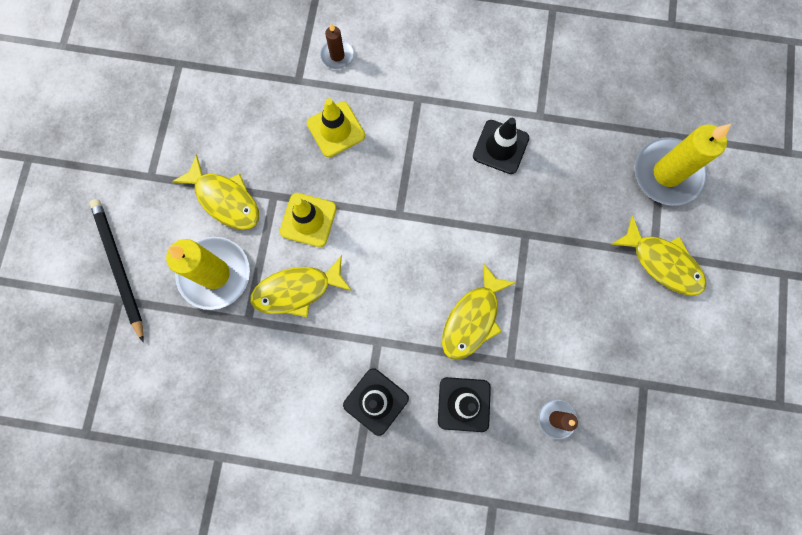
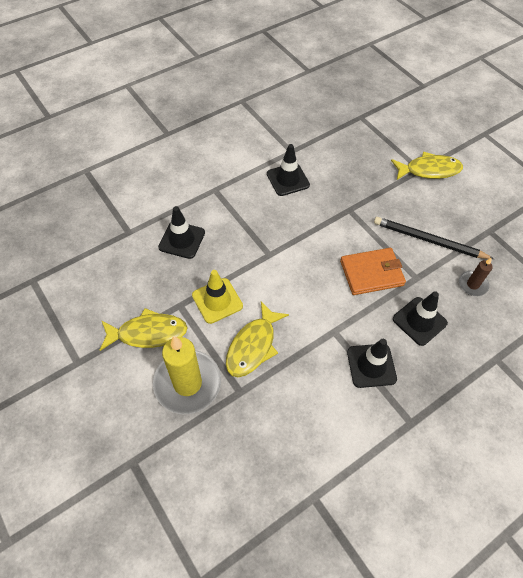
camera: 45 degrees left, 20 degrees down
(119, 267) = (110, 440): black pencil -> black pencil (428, 240)
(336, 129) = (182, 240): yellow traffic cone -> black traffic cone
(337, 55) = (141, 202): brown candle -> none
(472, 319) = (371, 273): yellow fish -> orange wallet
(667, 173) = (383, 131): yellow candle -> none

